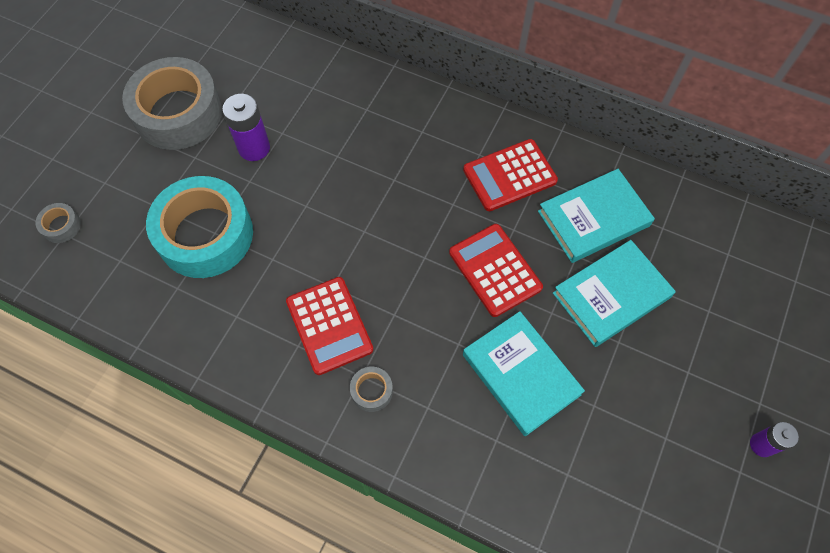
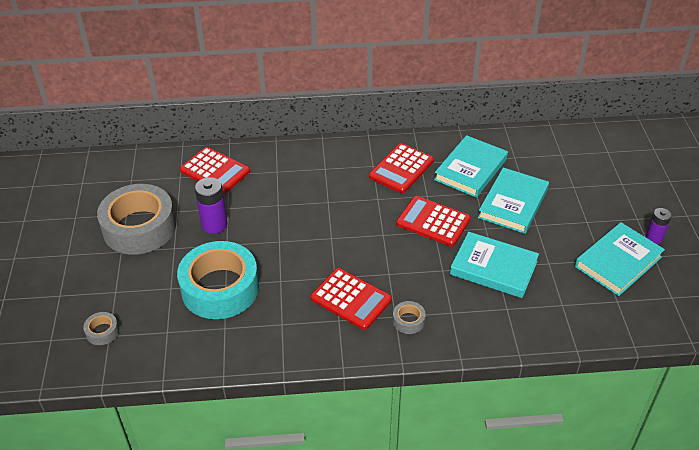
camera: 30 degrees left, 20 degrees down
(301, 76) = (215, 171): none -> red calculator
(685, 454) = (618, 262): none -> turquoise book

